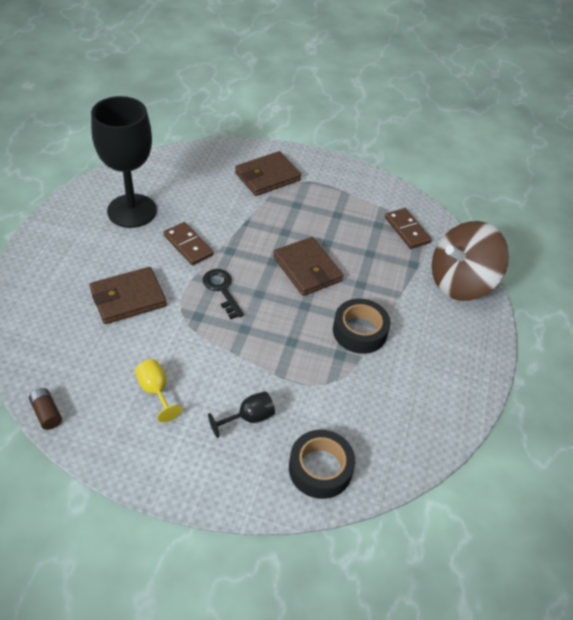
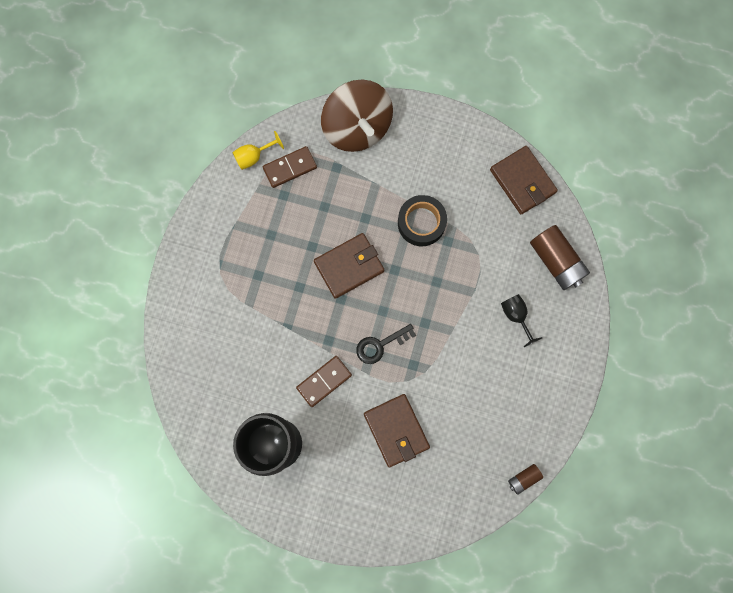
camera: 85 degrees left, 30 degrees up
(155, 391) = (496, 393): yellow goblet -> yellow goblet (253, 156)
(267, 177) = (214, 305): brown wallet -> brown wallet (522, 181)
(320, 468) = (556, 261): black tape -> brown battery

